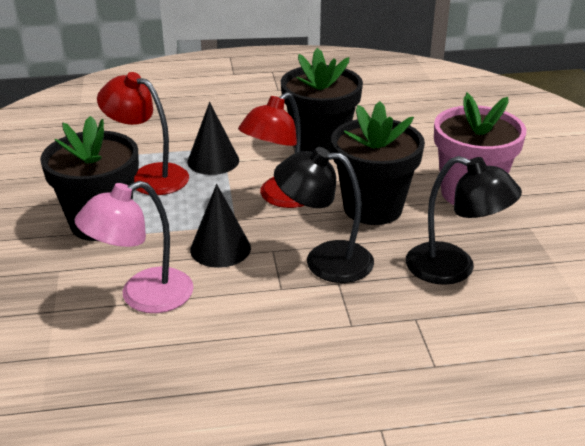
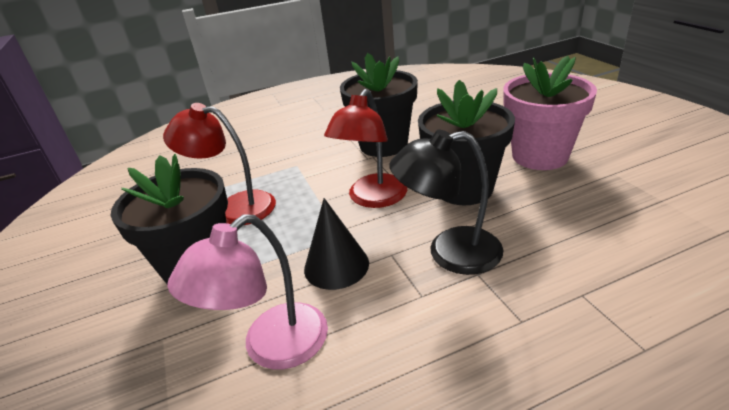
camera: 10 degrees left, 0 degrees up
(213, 161) = (292, 179): black cone -> none
(454, 268) = (579, 229): black lamp -> none

